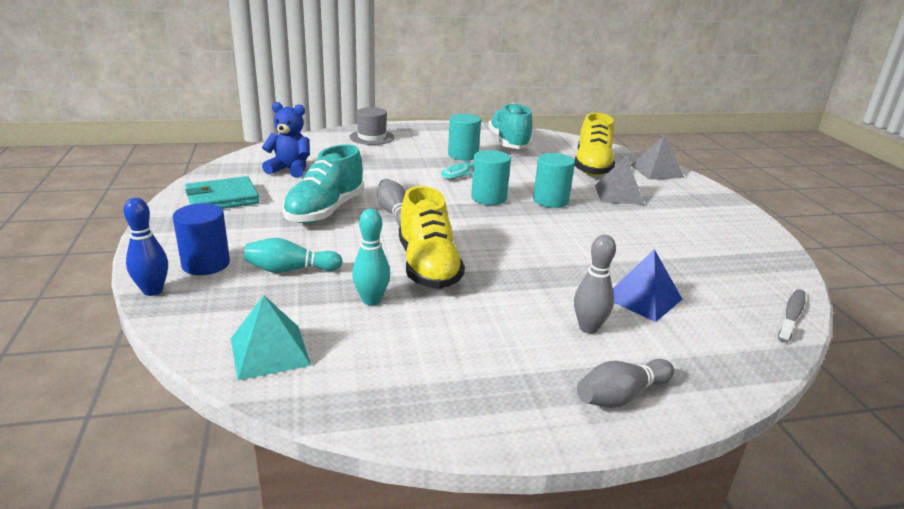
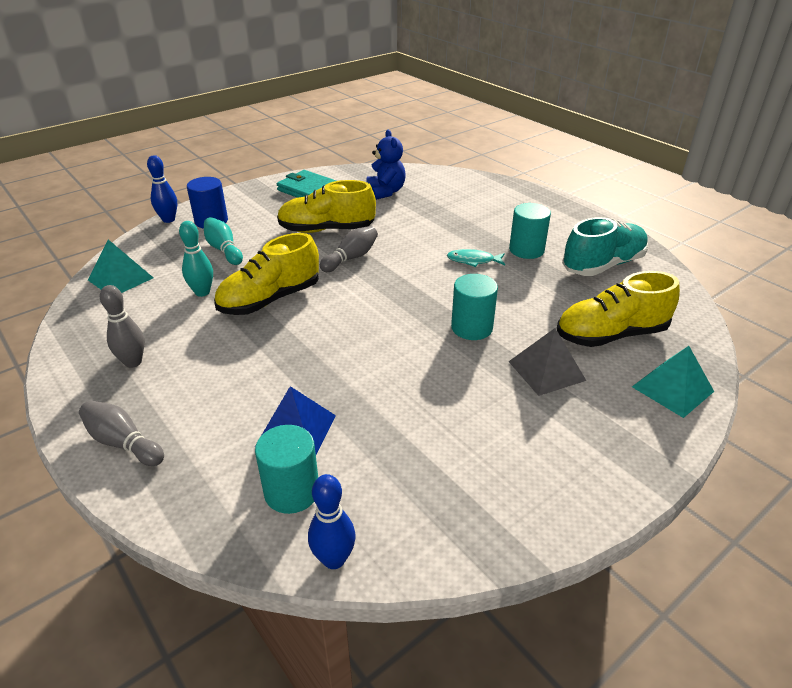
camera: 65 degrees right, 10 degrees up
(325, 211) = (326, 230): turquoise shoe -> yellow shoe
(372, 137) = (503, 197): grey hat -> none
(489, 198) = (436, 291): turquoise cylinder -> turquoise cylinder (292, 491)
(588, 328) = (220, 405): grey bowling pin -> grey bowling pin (133, 362)
(656, 171) = (672, 389): grey pyramid -> turquoise pyramid
(791, 315) = (334, 559): grey toothbrush -> blue bowling pin

